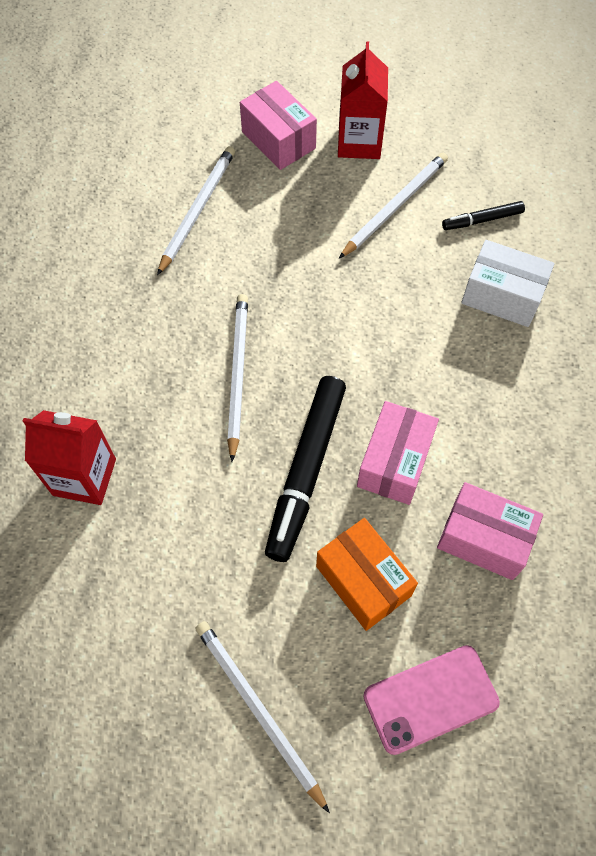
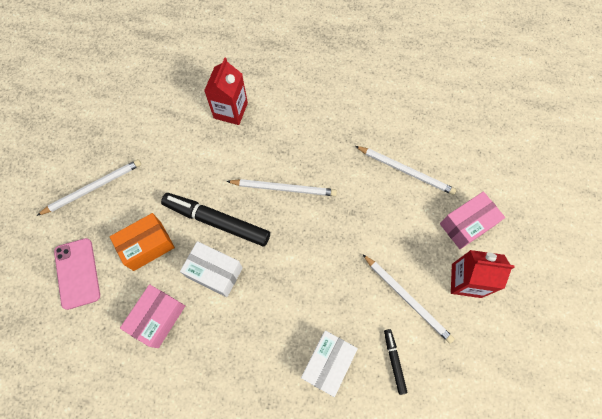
camera: 95 degrees right, 5 degrees up
(394, 462) = (214, 272): pink box -> white box

